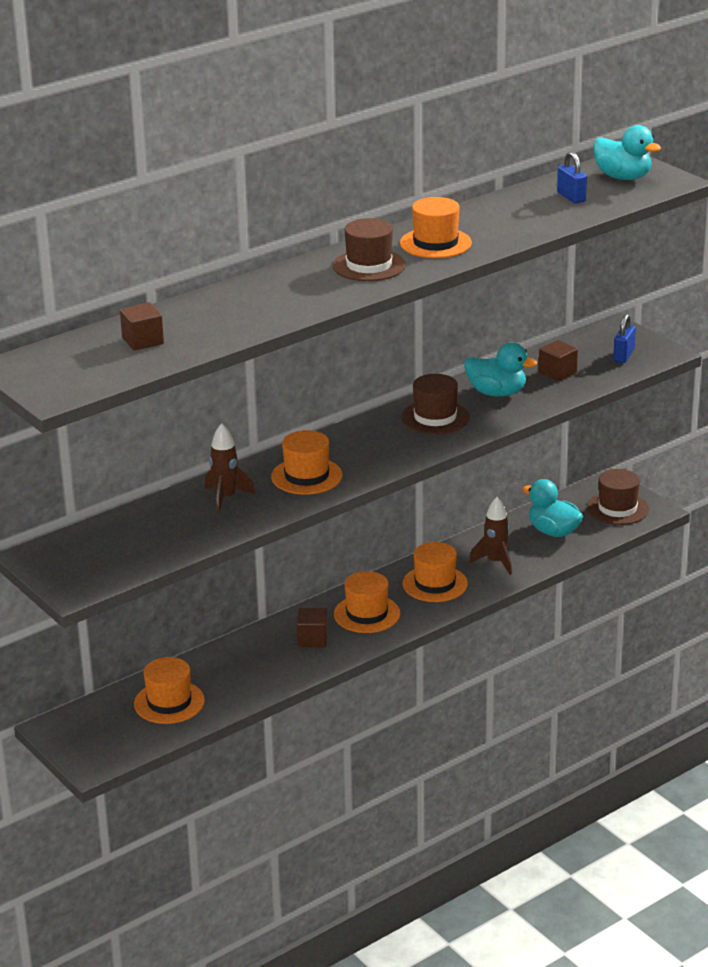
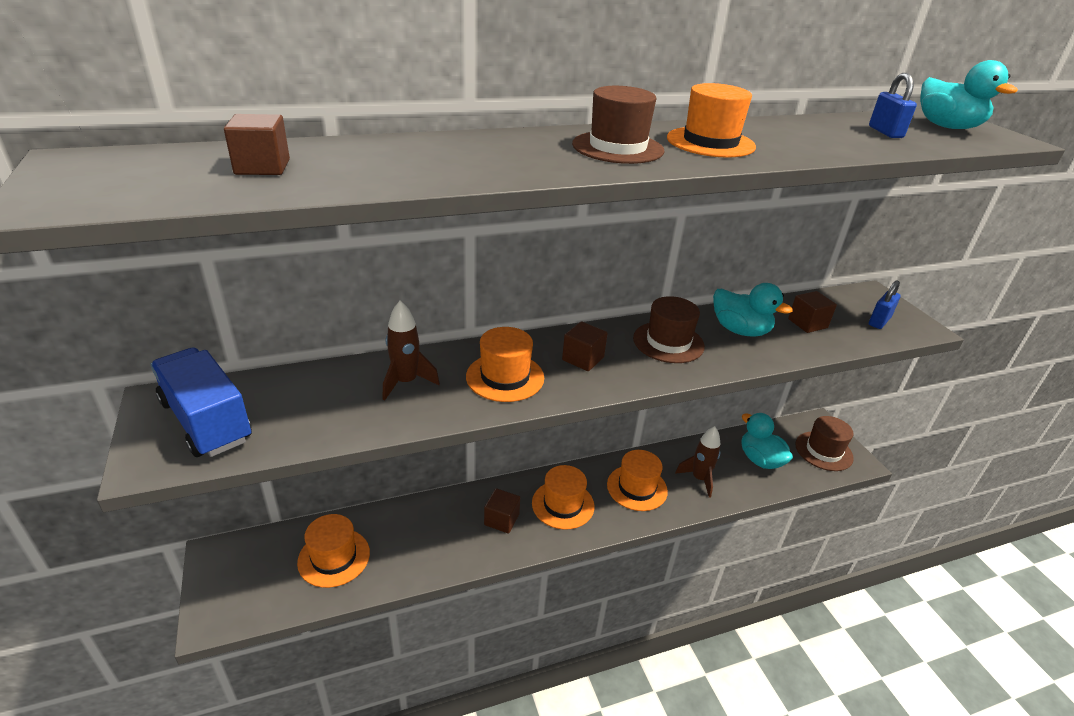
camera: 15 degrees right, 5 degrees up
(89, 558) = (206, 421): none -> blue truck
(365, 448) = (583, 359): none -> brown cube

